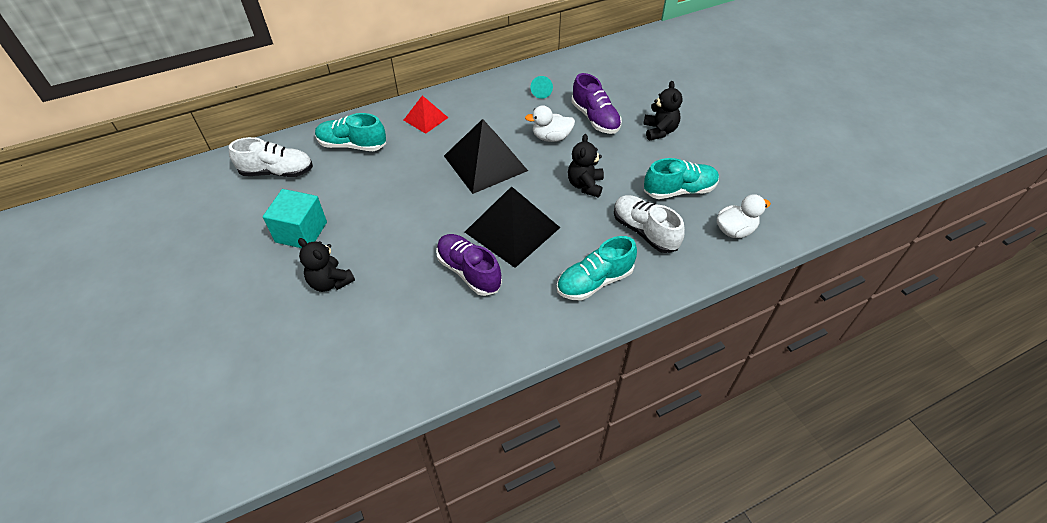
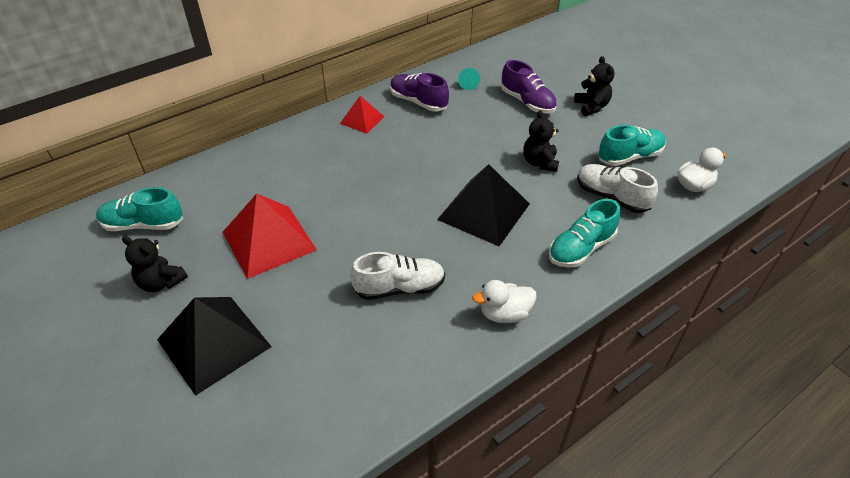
camera: 10 degrees left, 5 degrees down
(277, 172) = (224, 186): white shoe -> white shoe (399, 288)
(301, 232) = (269, 241): turquoise cube -> red pyramid
(330, 282) = (315, 285): black teddy bear -> black teddy bear (161, 282)
(352, 145) = (295, 152): turquoise shoe -> turquoise shoe (143, 224)
(469, 272) = (455, 256): purple shoe -> purple shoe (418, 102)
(485, 163) = (436, 153): black pyramid -> black pyramid (214, 343)
(551, 137) = (491, 123): white duck -> white duck (504, 314)

